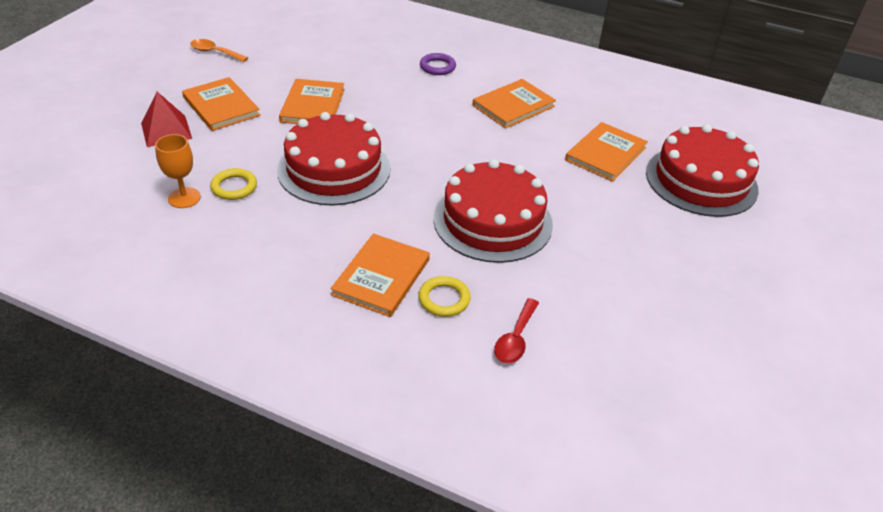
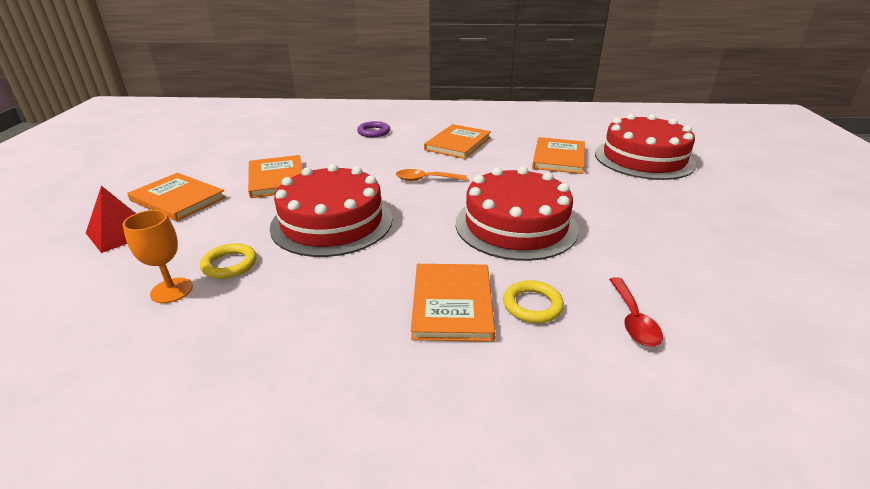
camera: 20 degrees left, 10 degrees down
(215, 52) = (150, 160): orange spoon -> orange spoon (426, 179)

